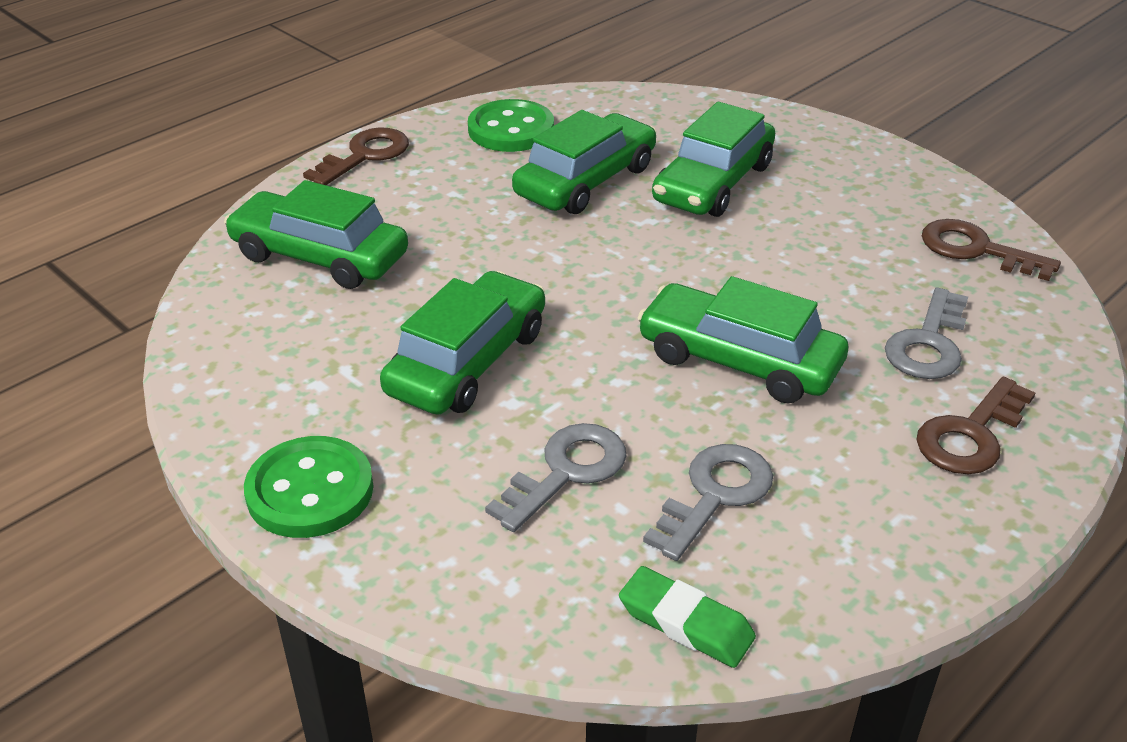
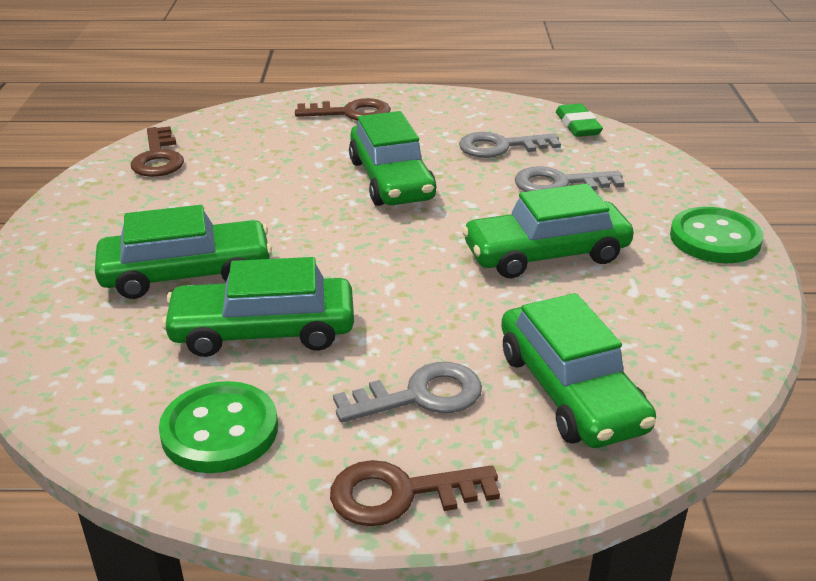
camera: 135 degrees left, 5 degrees down
(928, 343) = (288, 141): grey key -> grey key (420, 396)

